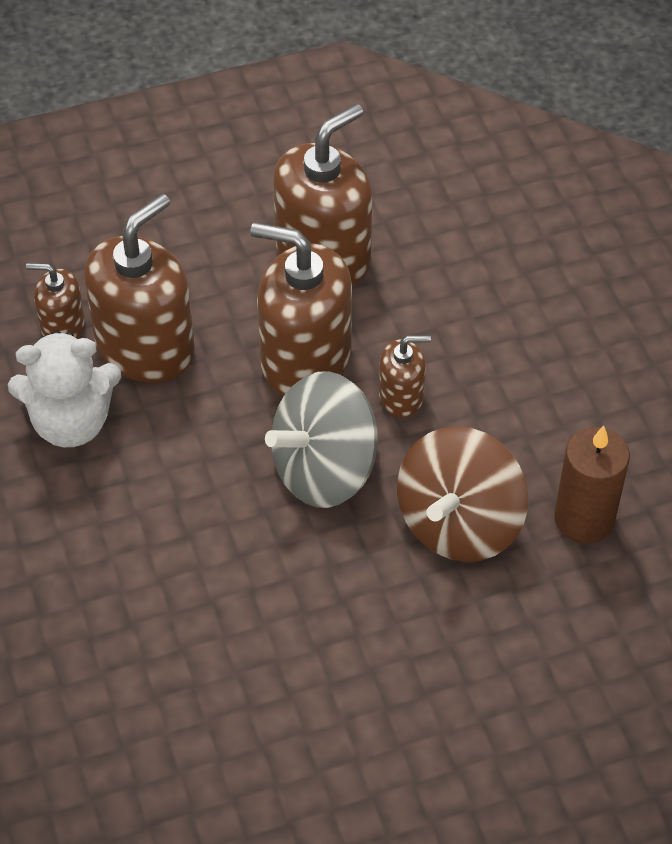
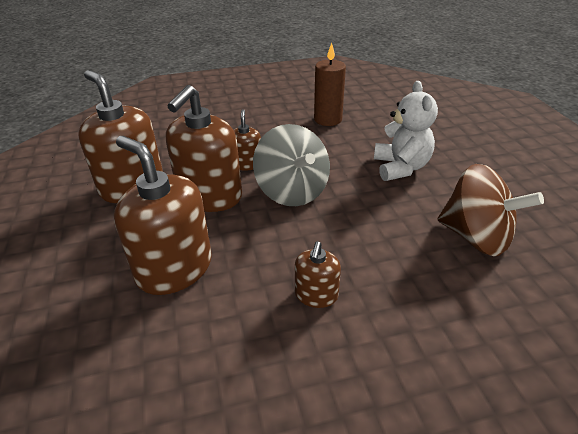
camera: 85 degrees left, 15 degrees down
(63, 326) = (134, 319): brown soap dispenser -> brown soap dispenser (316, 295)
(71, 422) = (233, 312): white teddy bear -> white teddy bear (400, 167)
(459, 523) = (329, 150): brown spinning top -> brown spinning top (476, 237)

